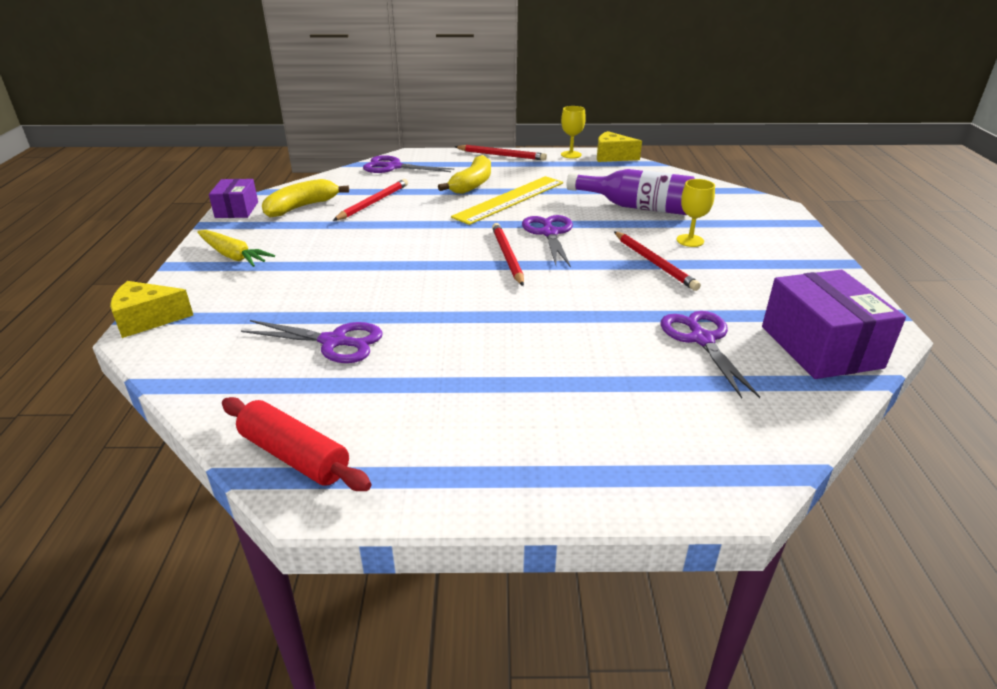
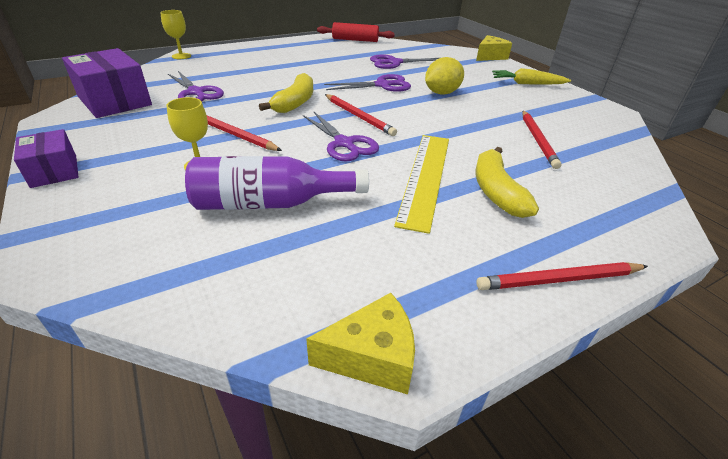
camera: 150 degrees right, 5 degrees up
(237, 210) = (610, 110): purple box -> purple box (54, 171)
(301, 207) = (577, 122): yellow banana -> yellow banana (295, 103)
(366, 266) = (441, 93): none -> yellow lemon
(393, 167) = (627, 197): purple scissors -> purple scissors (382, 85)
(571, 155) = (456, 332): yellow goblet -> yellow goblet (181, 56)

